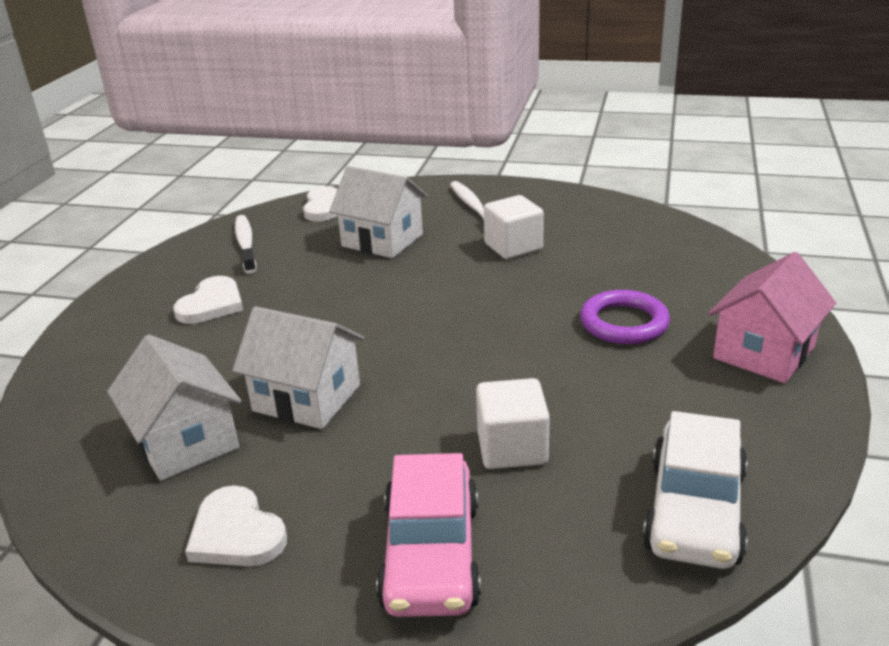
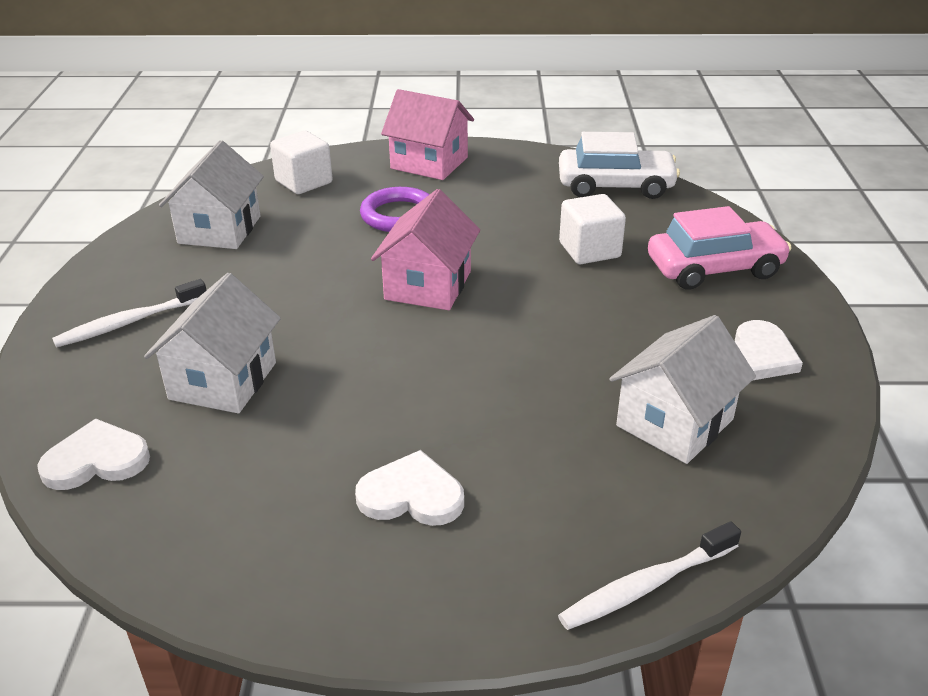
camera: 105 degrees left, 5 degrees up
(246, 244) = (225, 518): white toothbrush -> white toothbrush (646, 585)
(307, 398) = (574, 362): white house -> white house (220, 229)
(475, 330) = (428, 285): none -> pink house
(513, 247) = (248, 282): white cube -> white cube (304, 182)

